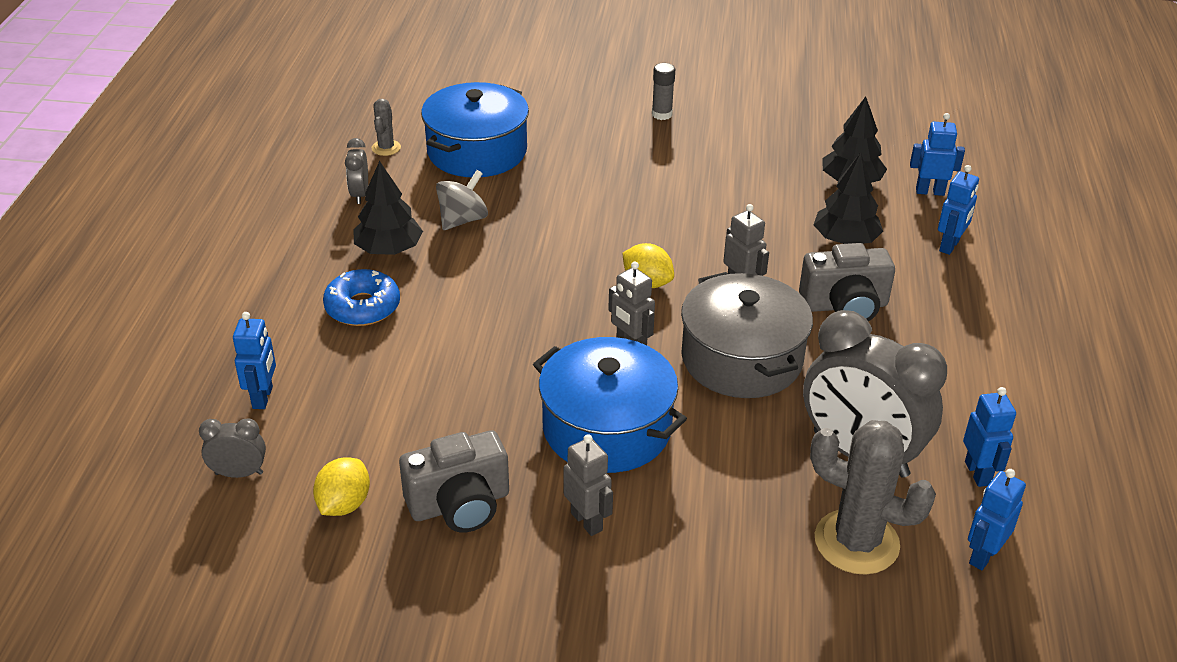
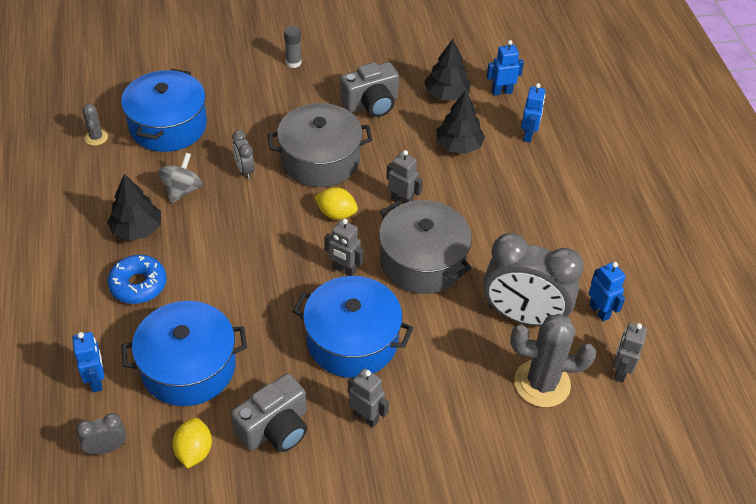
camera: 20 degrees left, 10 degrees up
(359, 194) = (93, 185): grey clock -> grey clock (244, 170)
(381, 409) = (188, 367): none -> blue pot
(651, 220) = (320, 159): none -> grey pot
(845, 306) = (476, 201): grey camera -> grey camera (371, 103)
(983, 555) = (620, 371): blue robot -> grey robot

